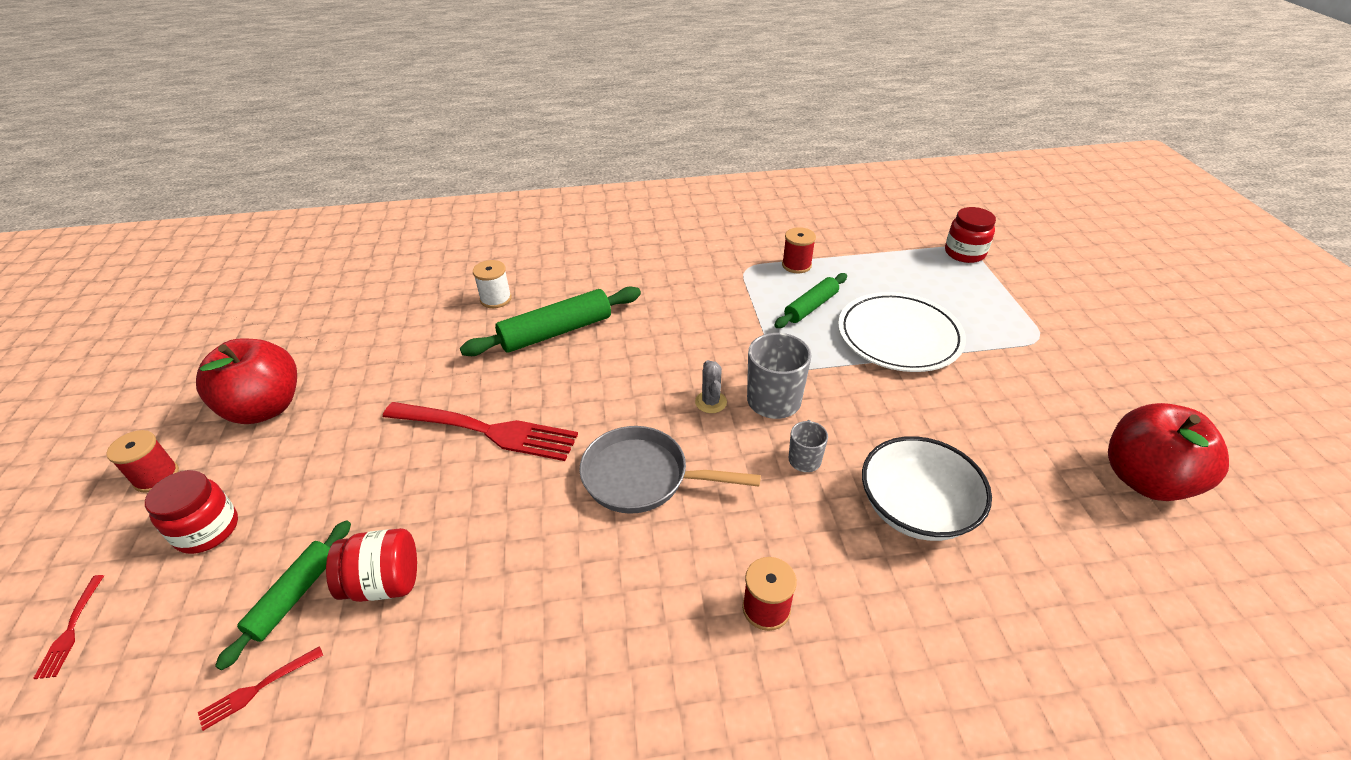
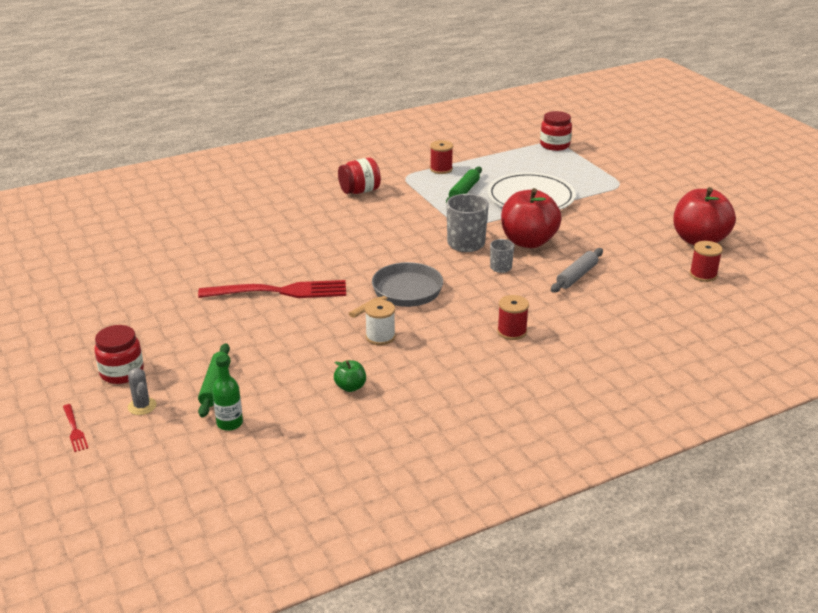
camera: 20 degrees left, 10 degrees down
(156, 476) = (52, 357): red spool -> red spool (703, 275)
(257, 689) = (230, 423): red fork -> green bottle
(265, 408) = (99, 310): red apple -> red apple (528, 241)
(384, 583) = (270, 369): red jar -> red jar (359, 191)
(465, 662) = (350, 387): none -> green apple
(496, 299) = (226, 223): white spool -> white spool (380, 337)
(556, 332) = (289, 233): green rolling pin -> none
(643, 477) = (403, 293): grey pan -> grey pan turned 135 degrees clockwise
(711, 402) = (424, 251): grey cactus -> grey cactus (142, 406)
(916, 509) = (577, 276): white bowl -> grey rolling pin

